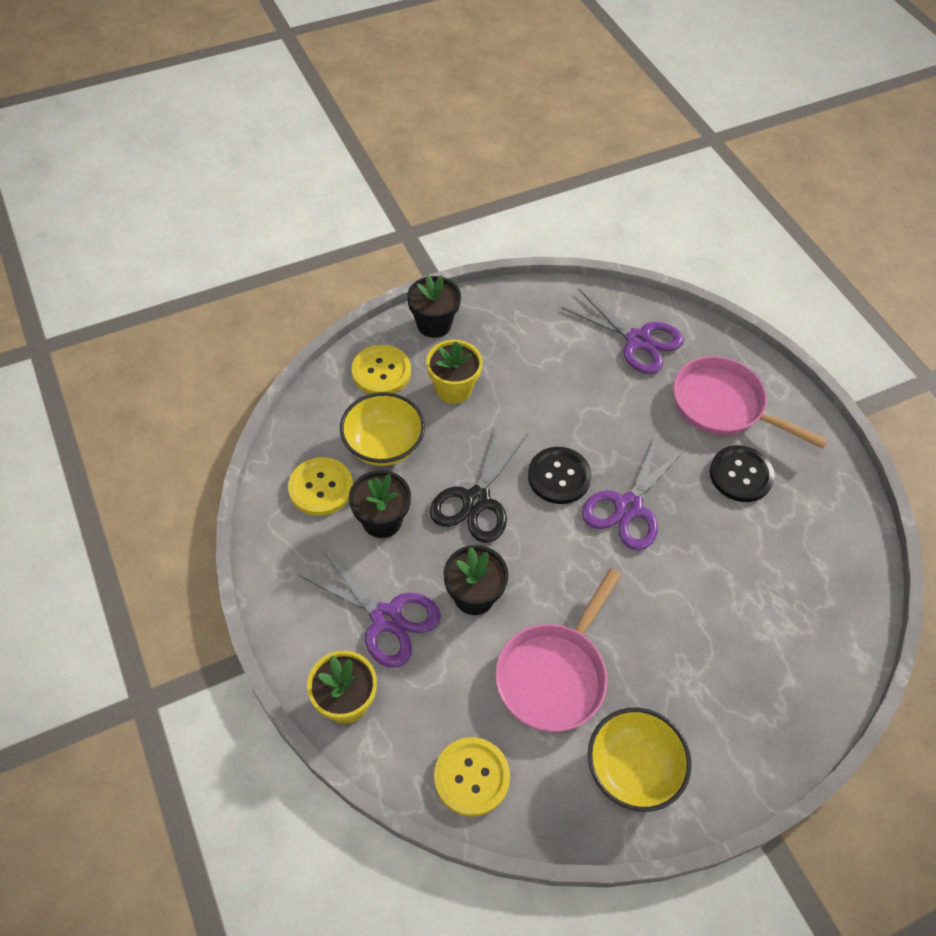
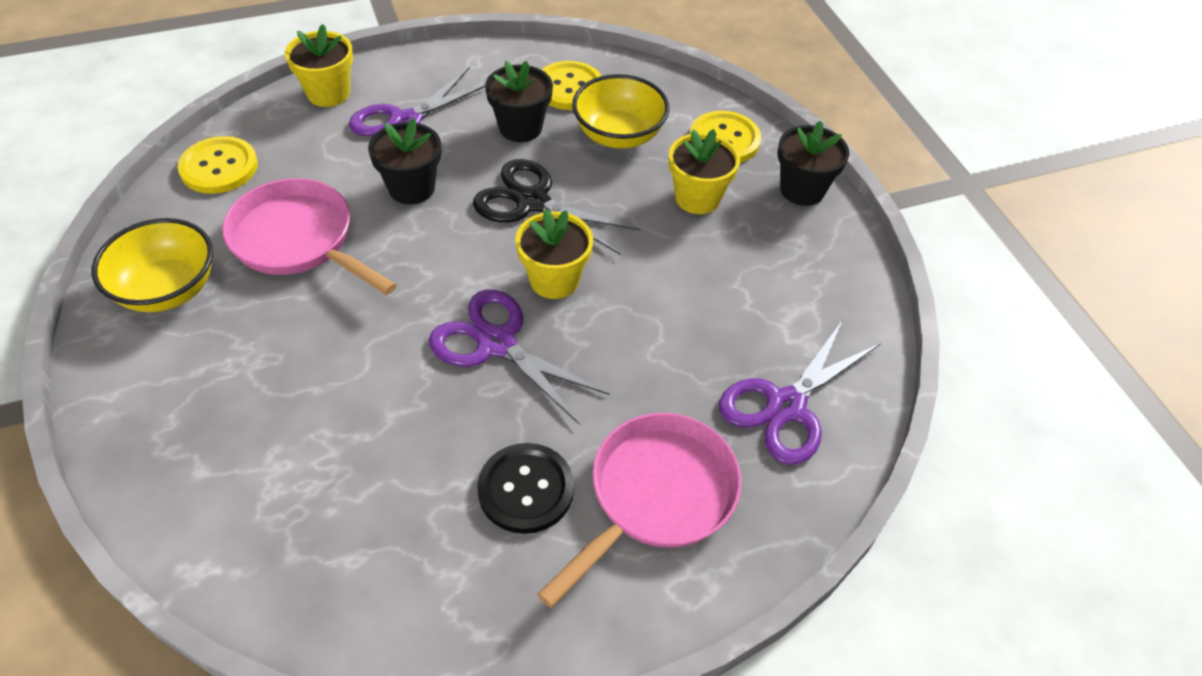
camera: 95 degrees right, 5 degrees down
(559, 476) = (554, 280): black button -> yellow flower pot

